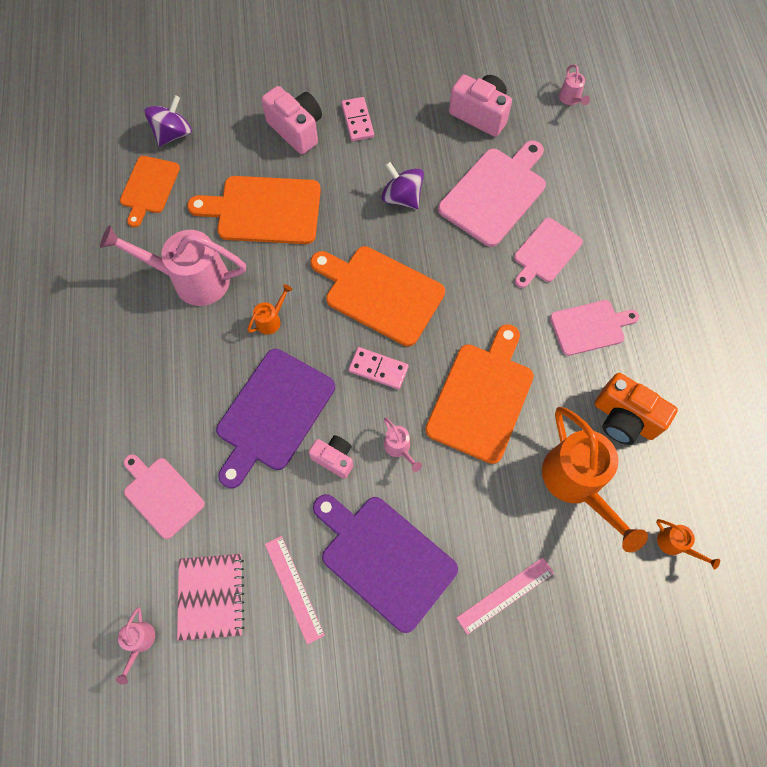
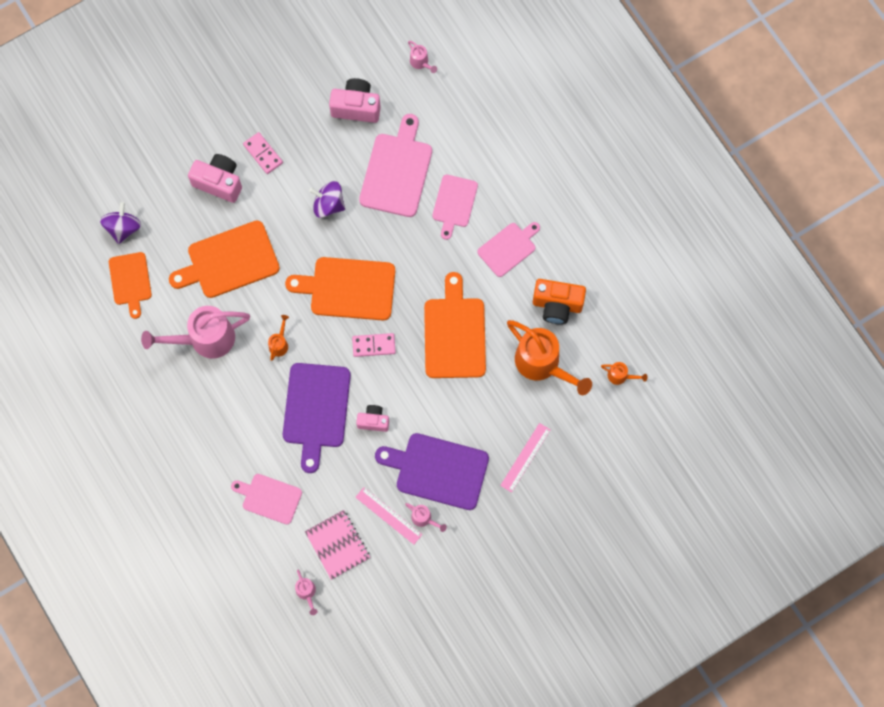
camera: 25 degrees left, 5 degrees up
(399, 448) = (414, 394): pink watering can -> pink watering can (424, 518)

